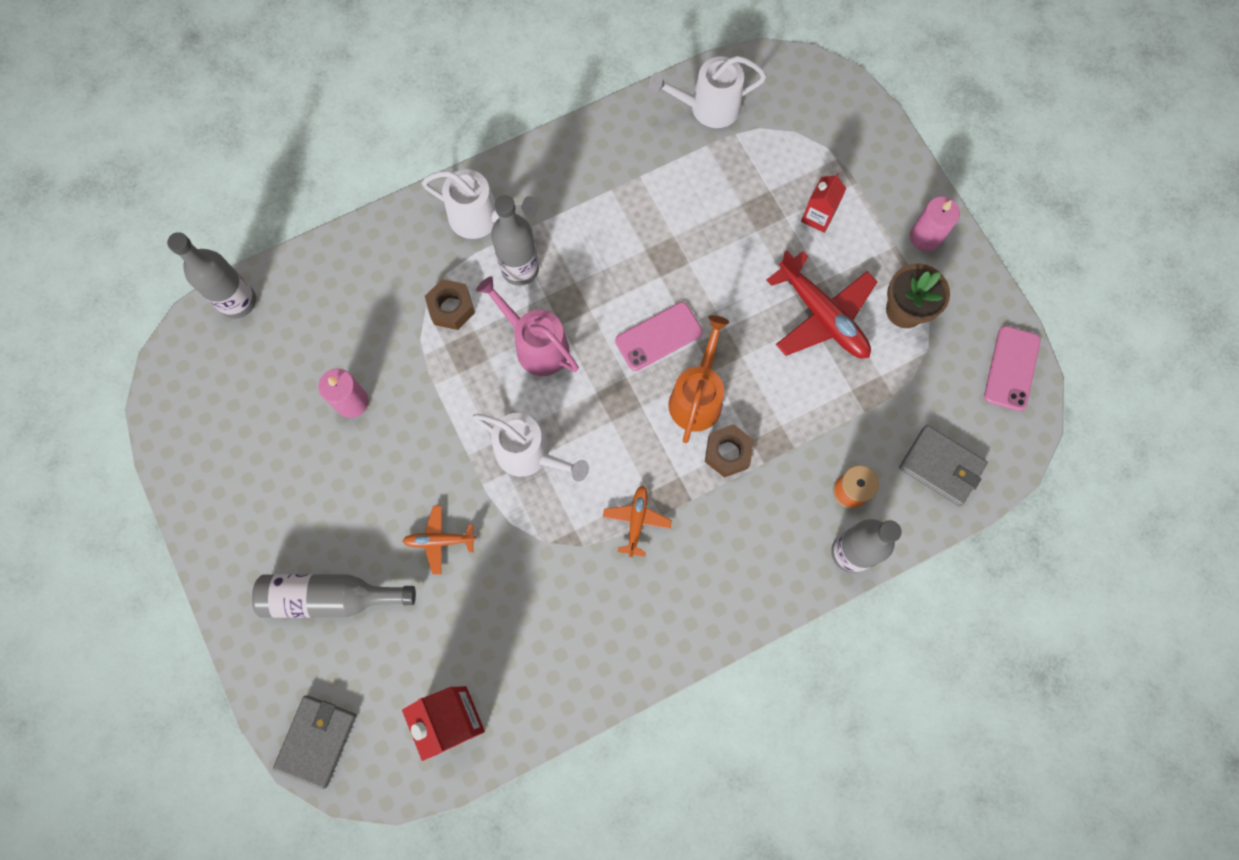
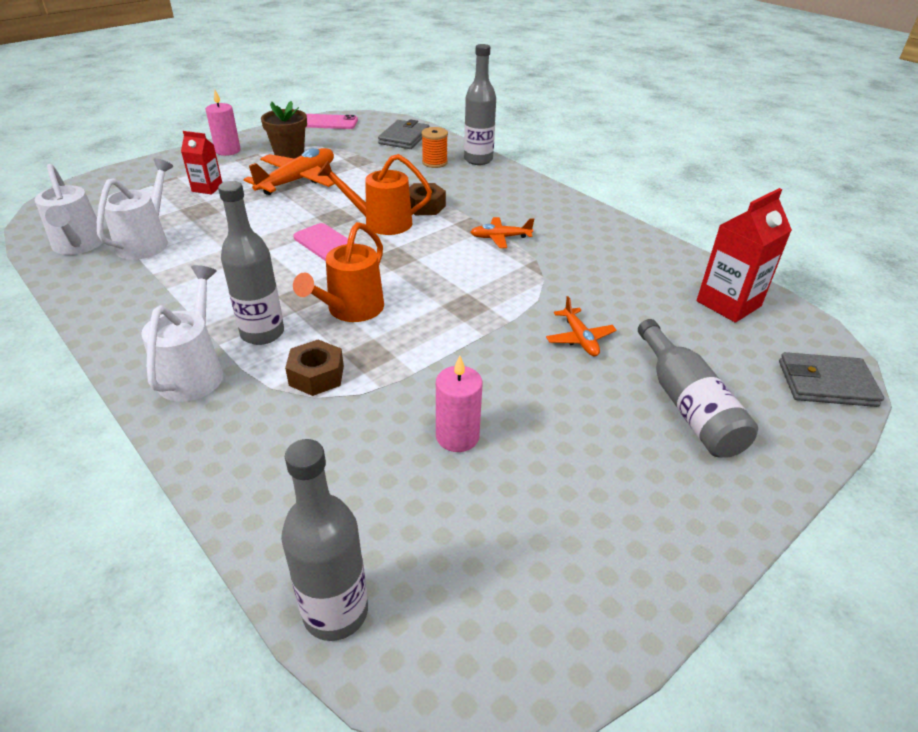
camera: 105 degrees left, 35 degrees down
(530, 454) = (467, 297): white watering can -> white watering can (147, 242)
(536, 344) = (350, 310): pink watering can -> orange watering can
(823, 316) = (298, 180): red plane -> orange plane

